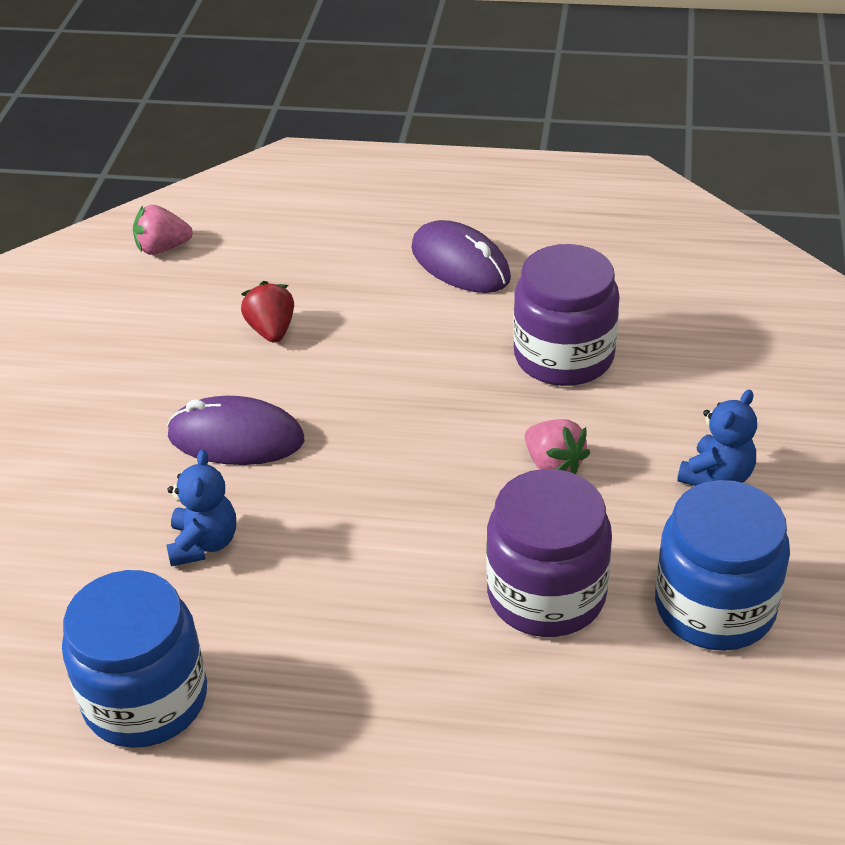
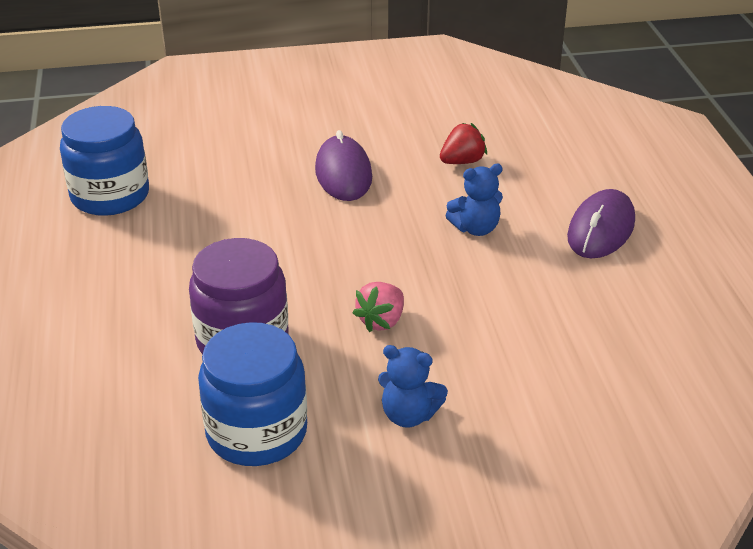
camera: 70 degrees right, 5 degrees down
(162, 248) = (523, 98): pink strawberry -> none
(204, 543) = (241, 185): blue teddy bear -> blue teddy bear (475, 228)
(564, 356) = (515, 305): purple jar -> none

